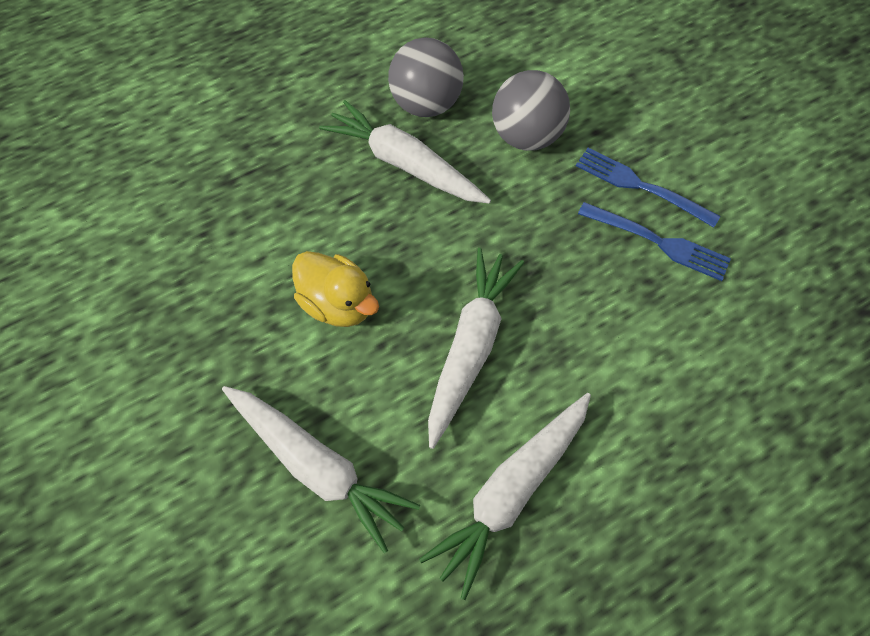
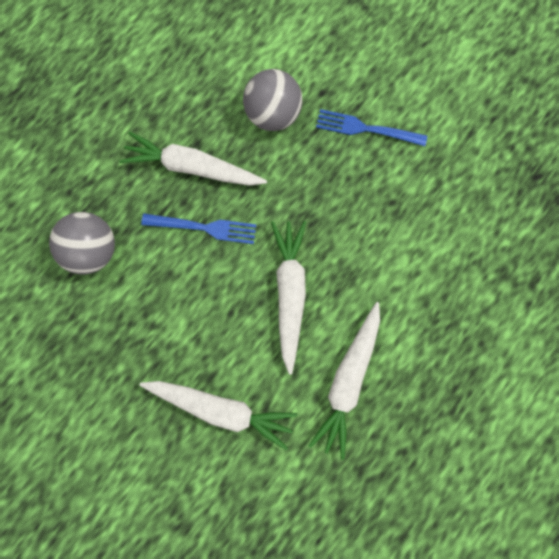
camera: 20 degrees left, 15 degrees up
(338, 304) = (189, 293): yellow duck -> none
(426, 104) = (189, 110): grey ball -> grey ball (92, 250)
(658, 242) = (390, 170): blue fork -> blue fork (204, 227)

